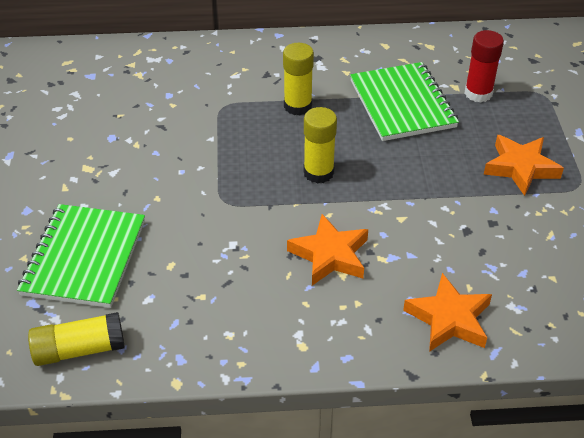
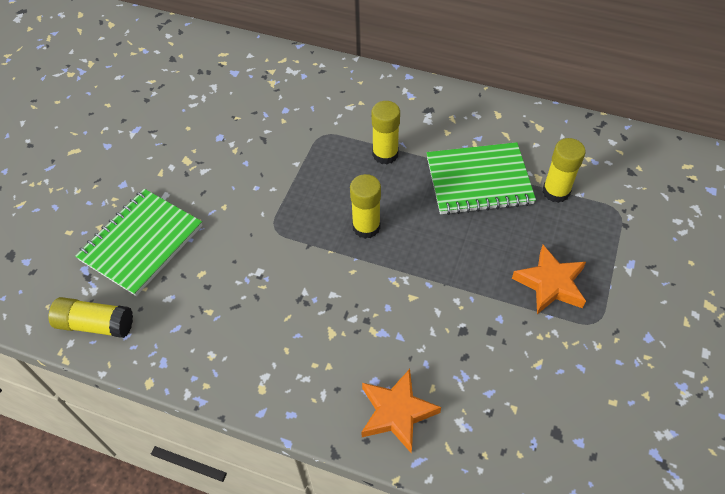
camera: 25 degrees right, 10 degrees up
(330, 255) = (331, 311): orange star -> none
(402, 104) = (479, 181): green notebook -> green notebook turned 75 degrees clockwise
(478, 93) = (556, 191): red glue stick -> yellow glue stick

